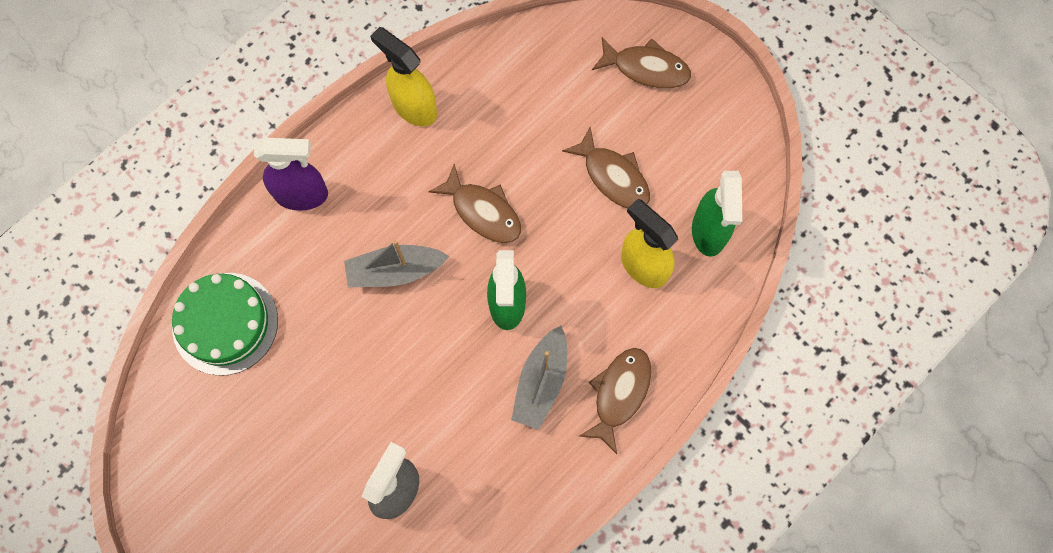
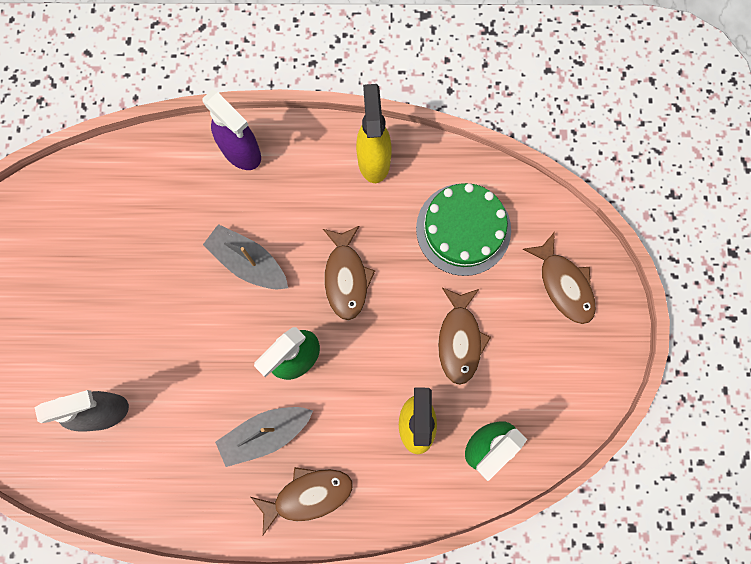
camera: 45 degrees right, 5 degrees up
(225, 323) = (110, 192): green cake -> green cake (463, 229)

